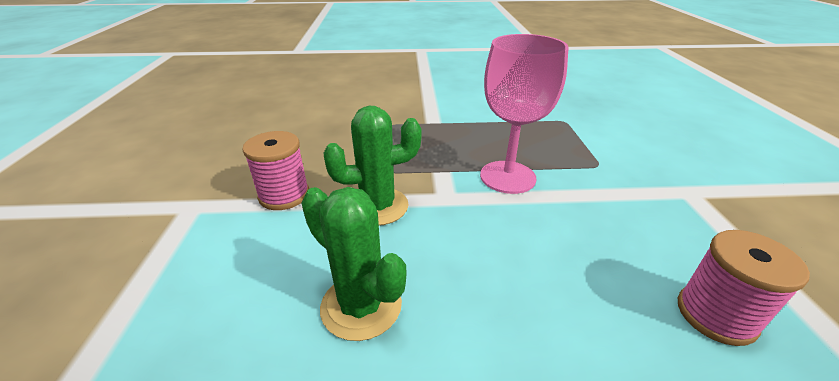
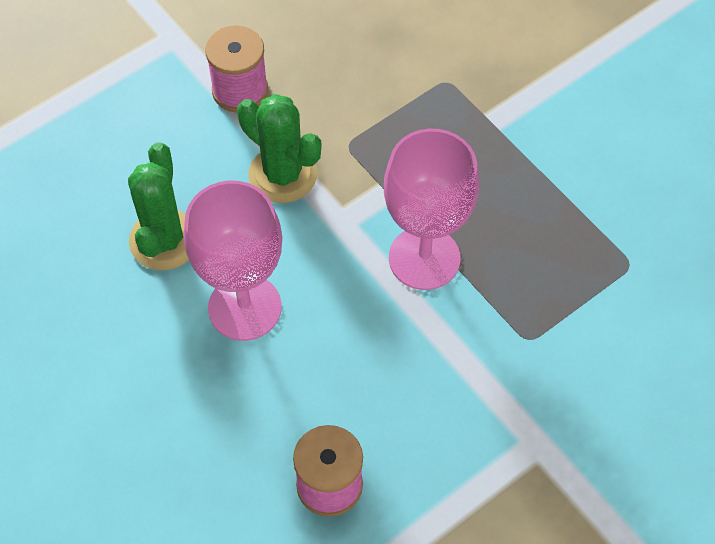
camera: 55 degrees right, 25 degrees up
(482, 283) = (244, 307): none -> pink goblet

